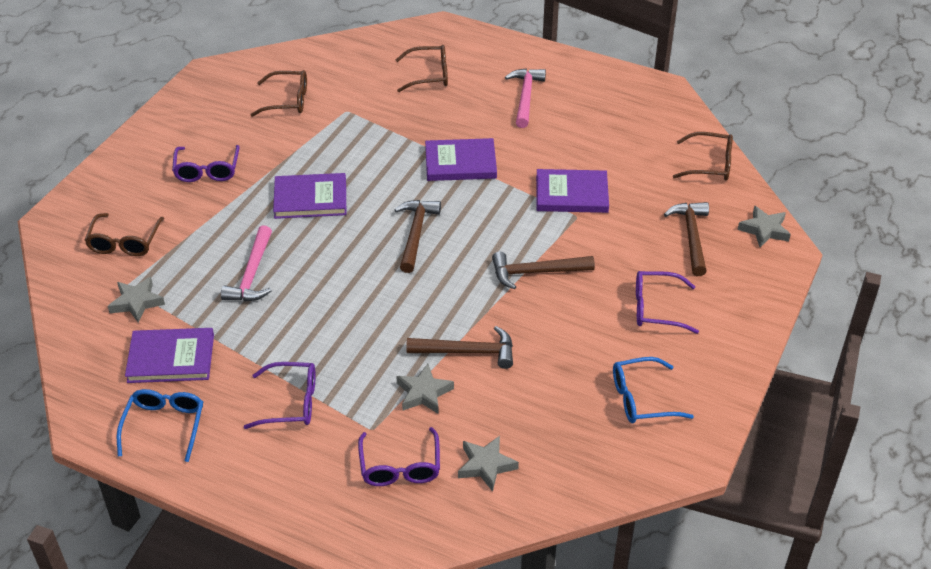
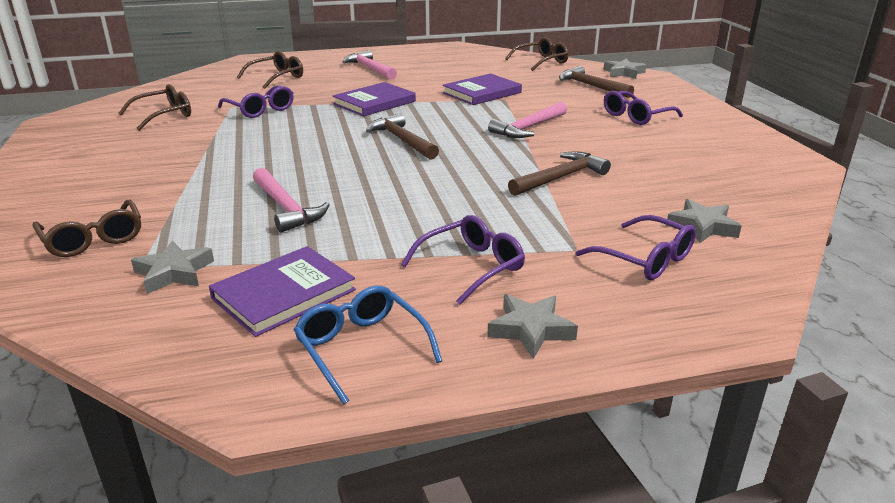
camera: 40 degrees left, 15 degrees down
(207, 170) = (134, 168): purple glasses -> purple glasses (260, 110)
(310, 199) = (273, 152): purple book -> none
(424, 393) = (573, 211): grey star -> grey star (530, 329)
(536, 272) = (528, 128): brown hammer -> pink hammer
(641, 399) = (717, 153): blue glasses -> none

